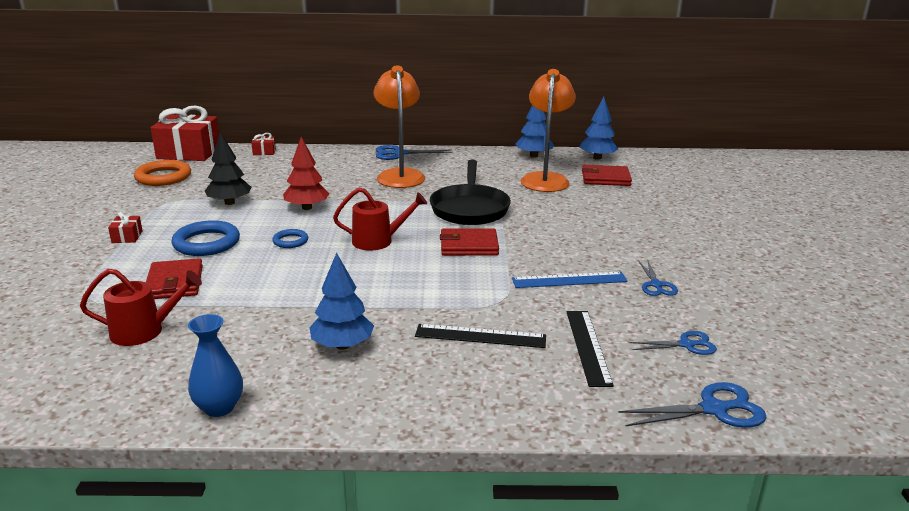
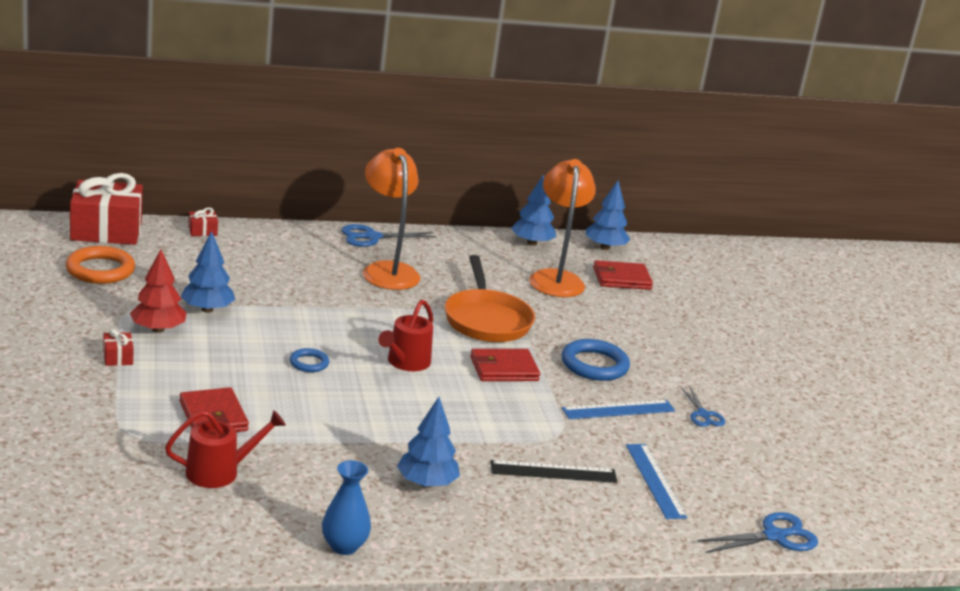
camera: 15 degrees left, 0 degrees up
(206, 243) = (216, 366): blue ring -> blue ring (594, 365)
(229, 202) = (207, 309): black tree -> blue tree
(307, 208) = (302, 317): red tree -> red tree (158, 329)
(378, 241) = (405, 363): red watering can -> red watering can turned 135 degrees clockwise
(469, 208) = (486, 320): black pan -> orange pan
(588, 346) = (655, 480): black ruler -> blue ruler
(686, 345) = (742, 477): blue scissors -> none

